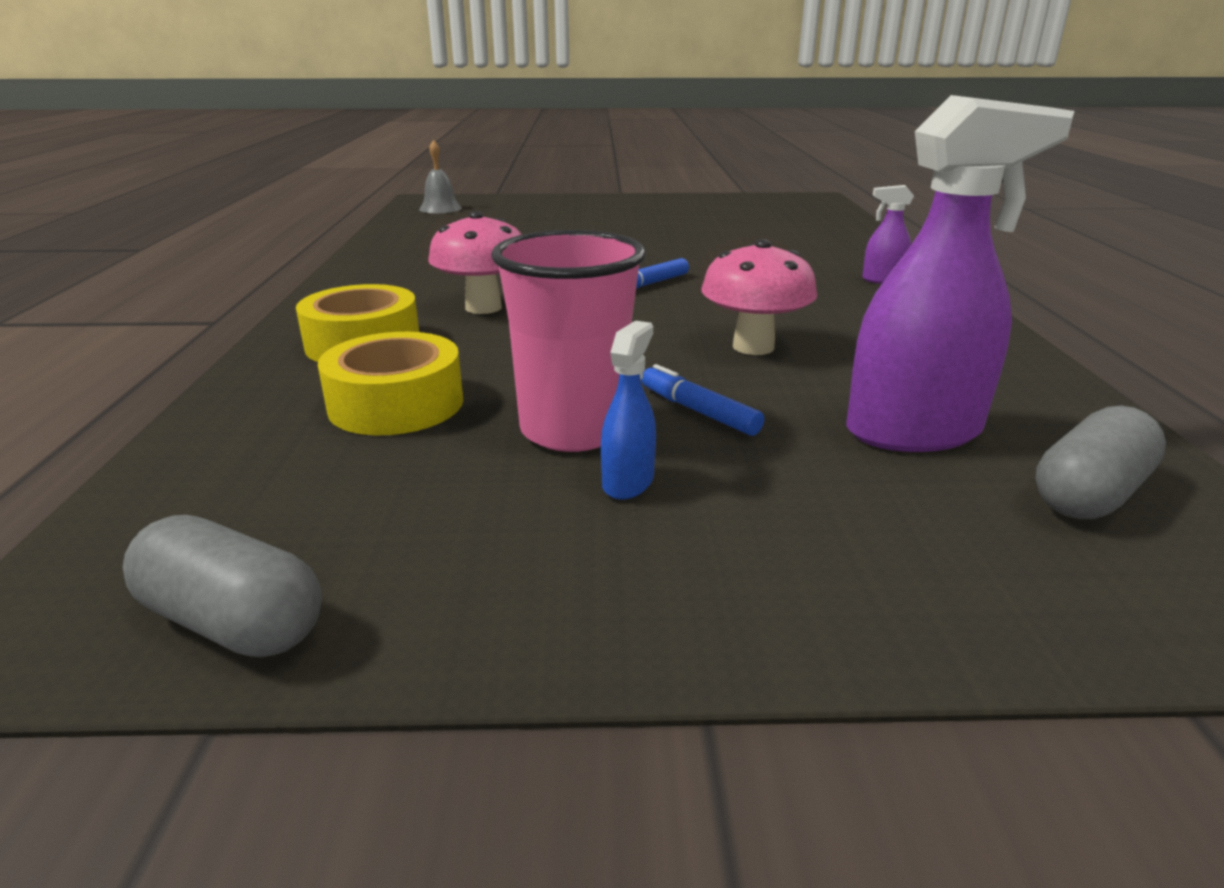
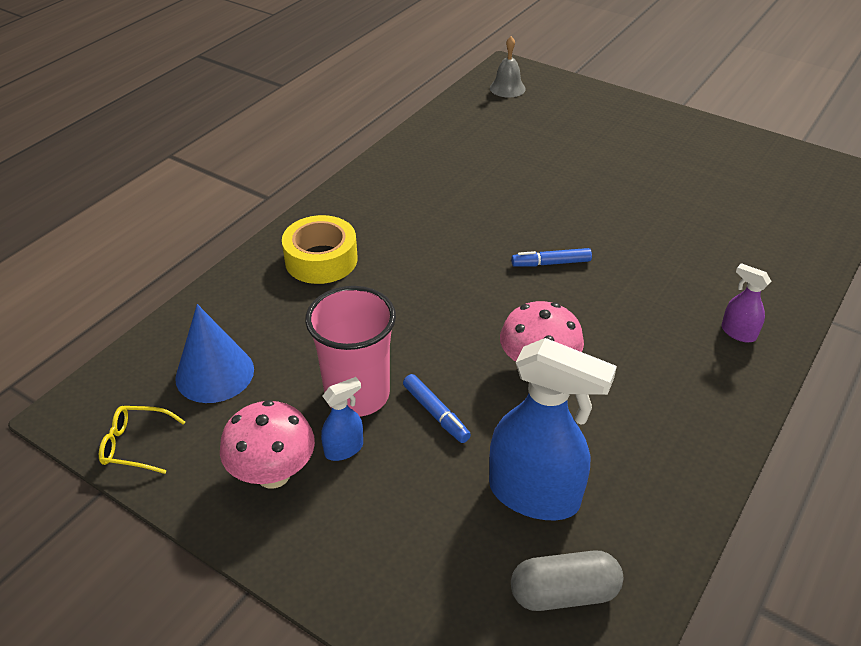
camera: 35 degrees right, 15 degrees up
(234, 622) = (135, 445): grey capsule -> yellow glasses
(311, 483) = (215, 373): none -> blue cone
(396, 404) = (294, 328): yellow tape -> none
(483, 307) = (417, 247): pink mushroom -> pink mushroom (273, 474)
(698, 411) = (436, 413): blue marker -> blue marker turned 150 degrees clockwise
(914, 431) = (534, 495): purple spray bottle -> blue spray bottle

